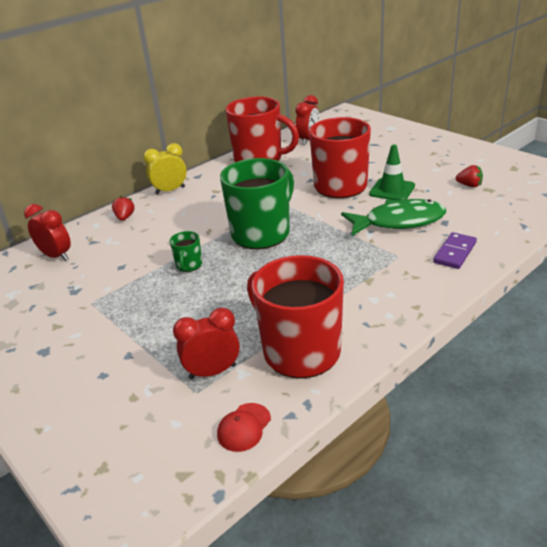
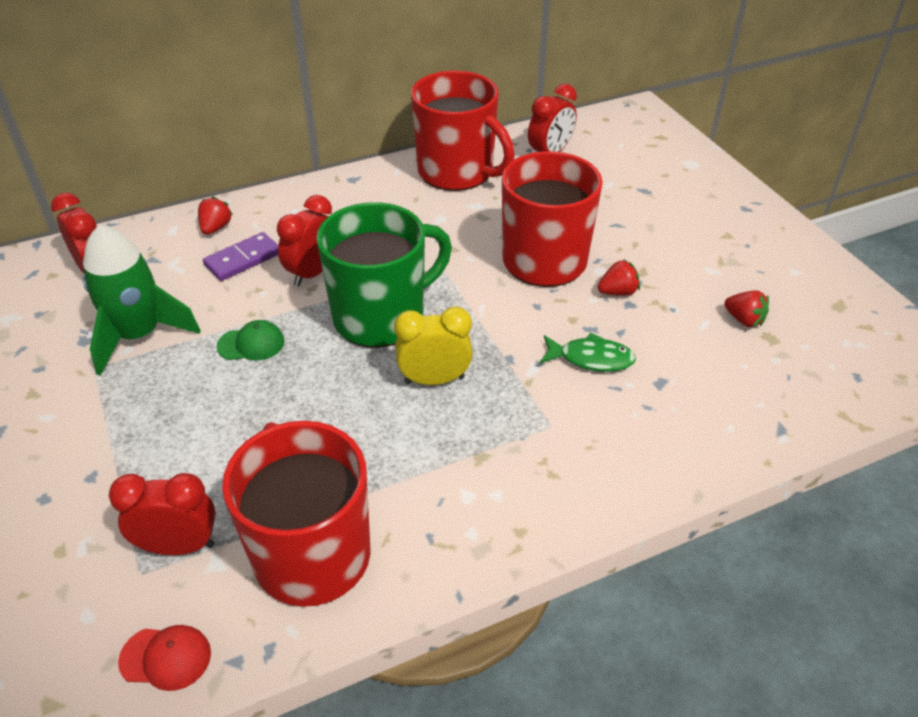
camera: 15 degrees right, 10 degrees up
(110, 279) = (139, 335): none -> green rocket
(170, 190) = (301, 196): yellow clock -> yellow clock (434, 380)
(189, 265) = (251, 344): green mug -> green cap
(204, 224) = (312, 273): none -> red clock
(244, 427) = (166, 657): red cap -> red cap turned 135 degrees counterclockwise
(392, 190) = (617, 292): green traffic cone -> red strawberry
(399, 222) = (591, 359): green fish -> green fish, size x0.57
(454, 252) = (639, 448): purple domino -> purple domino (243, 259)

